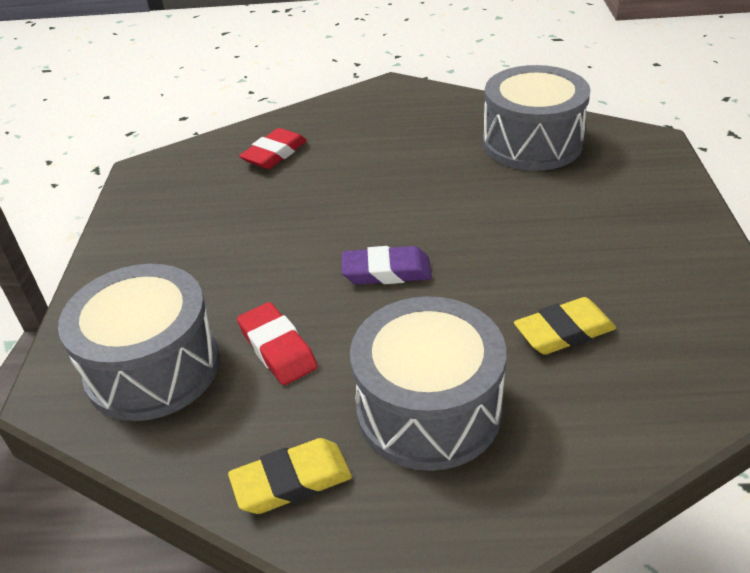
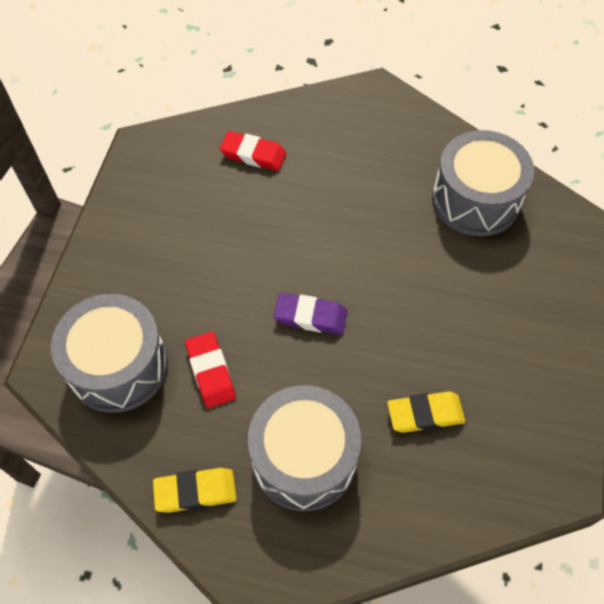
camera: 10 degrees right, 20 degrees up
(274, 154) = (253, 154): red eraser -> red eraser turned 60 degrees clockwise

